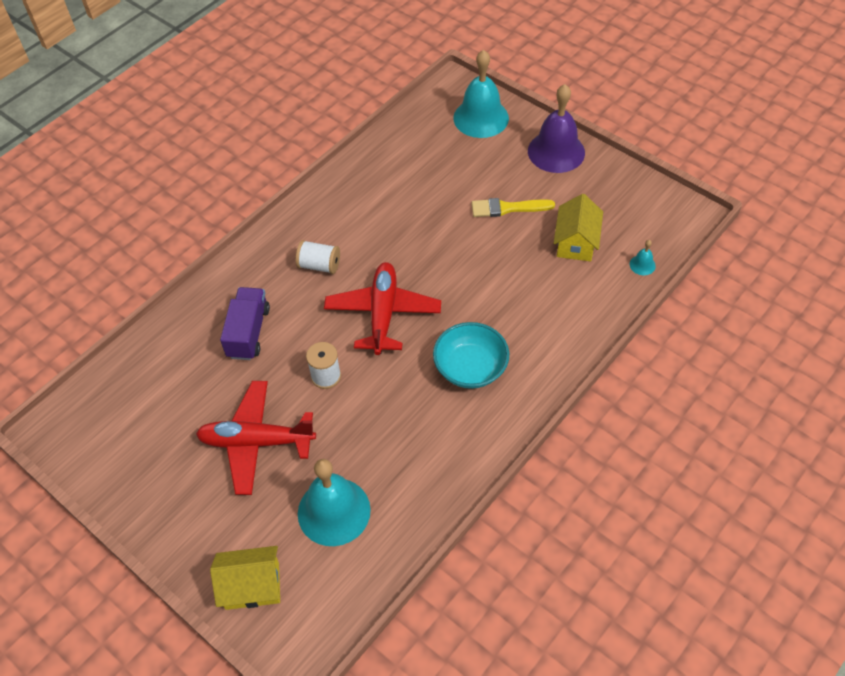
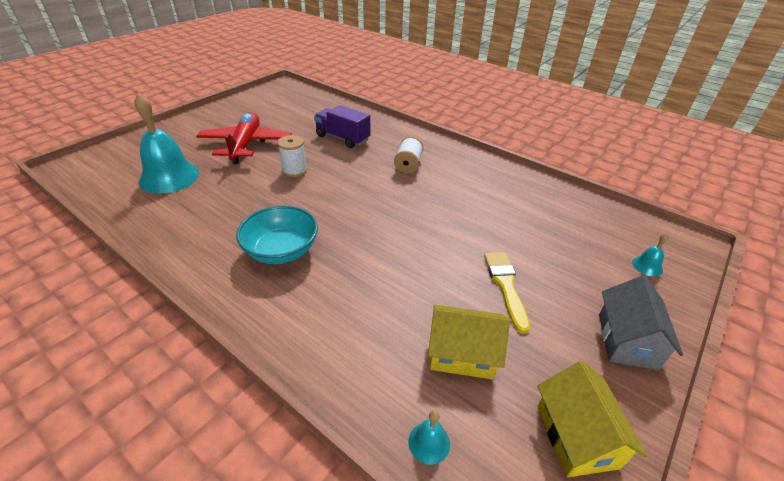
camera: 85 degrees right, 15 degrees down
(248, 332) = (342, 138): purple truck -> purple truck turned 150 degrees counterclockwise
(252, 586) = (133, 147): yellow house -> yellow house (576, 436)
(383, 313) = (354, 197): red plane -> none
(481, 118) = (647, 266): turquoise bell -> turquoise bell, size x0.41
(556, 151) = (627, 340): purple bell -> grey house

